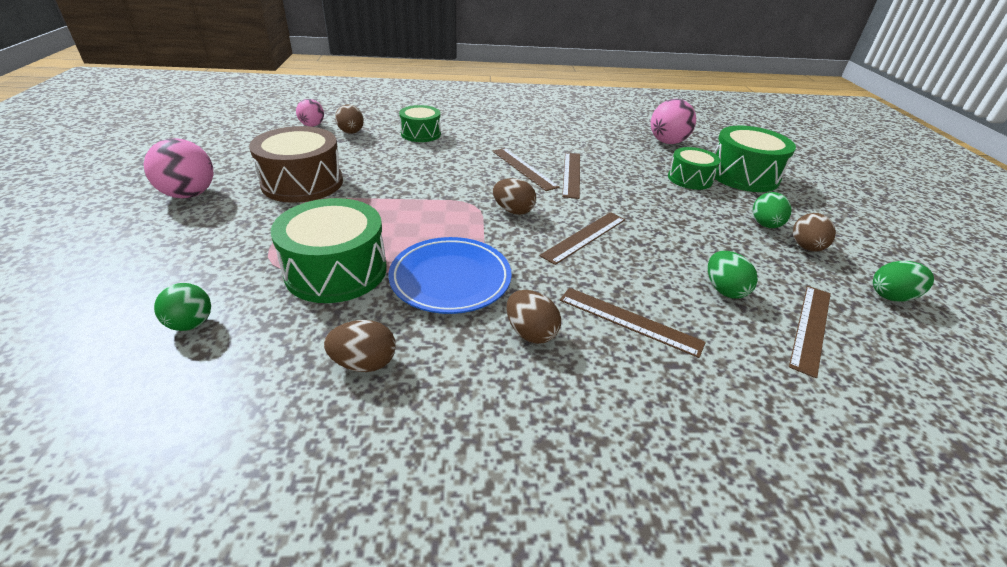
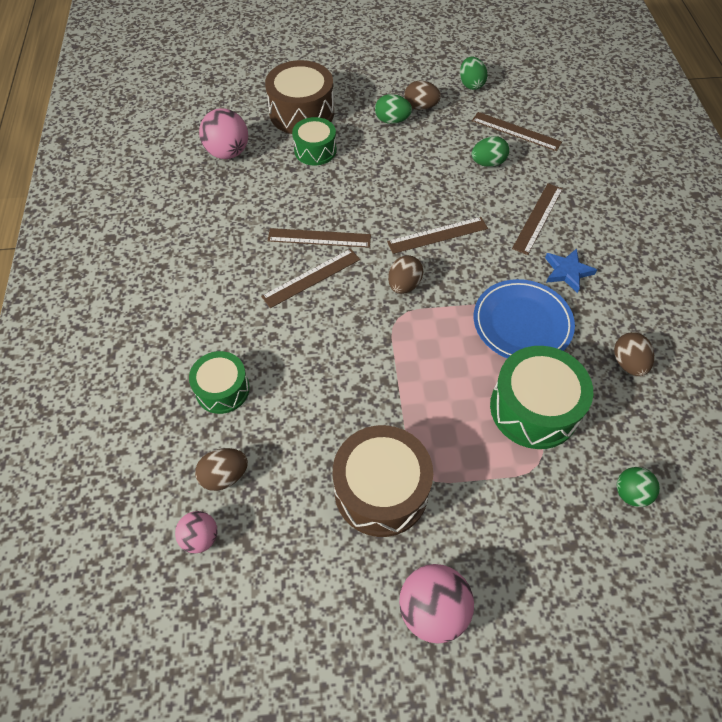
camera: 90 degrees left, 20 degrees up
(530, 332) = (567, 272): brown egg -> blue star
(584, 237) = (437, 235): brown ruler -> brown ruler turned 60 degrees counterclockwise
(743, 175) = (302, 113): green drum -> brown drum

